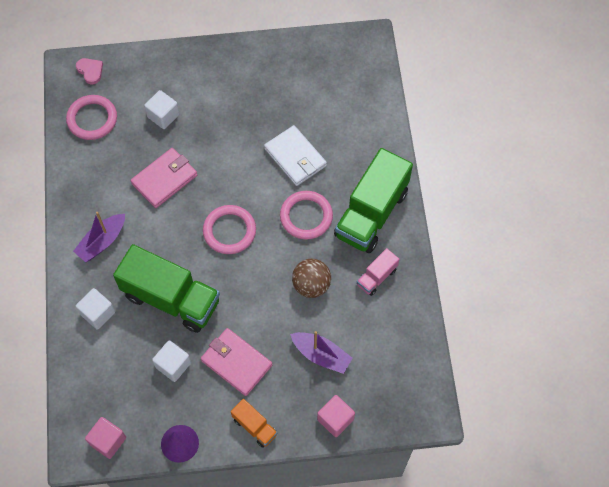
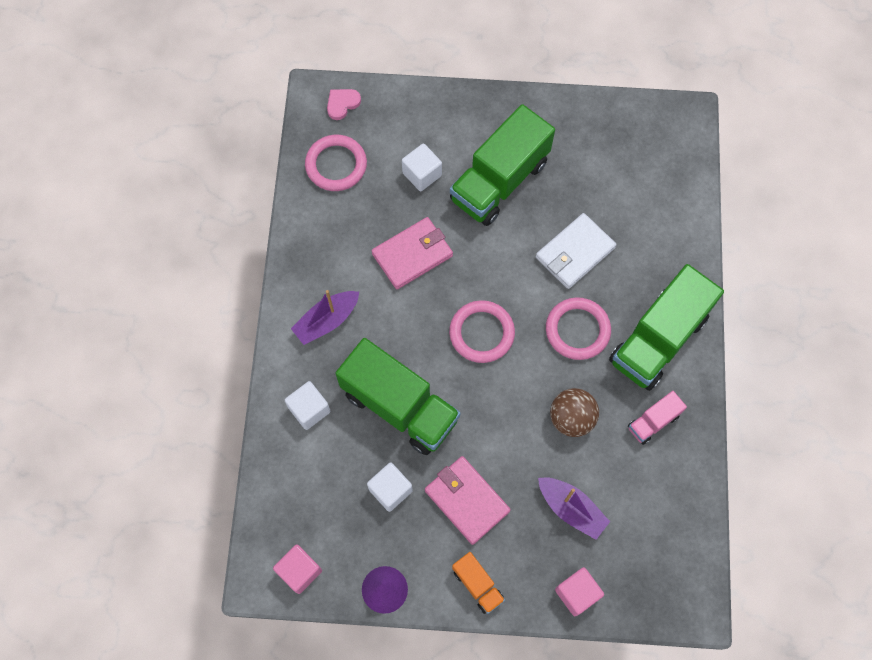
camera: 10 degrees right, 5 degrees up
(90, 71) = (342, 104): pink heart -> pink heart turned 105 degrees counterclockwise
(227, 111) = (499, 181): none -> green truck
(295, 157) = (574, 253): white wallet -> white wallet turned 75 degrees clockwise

